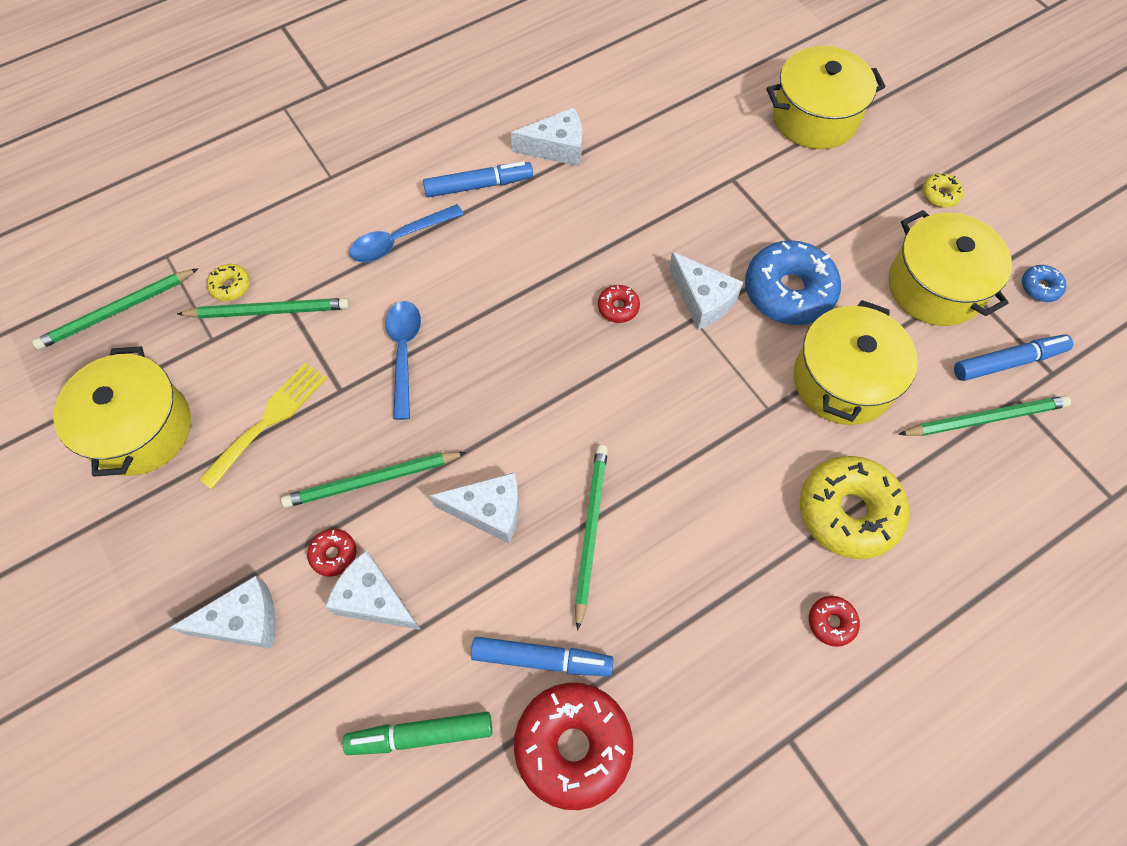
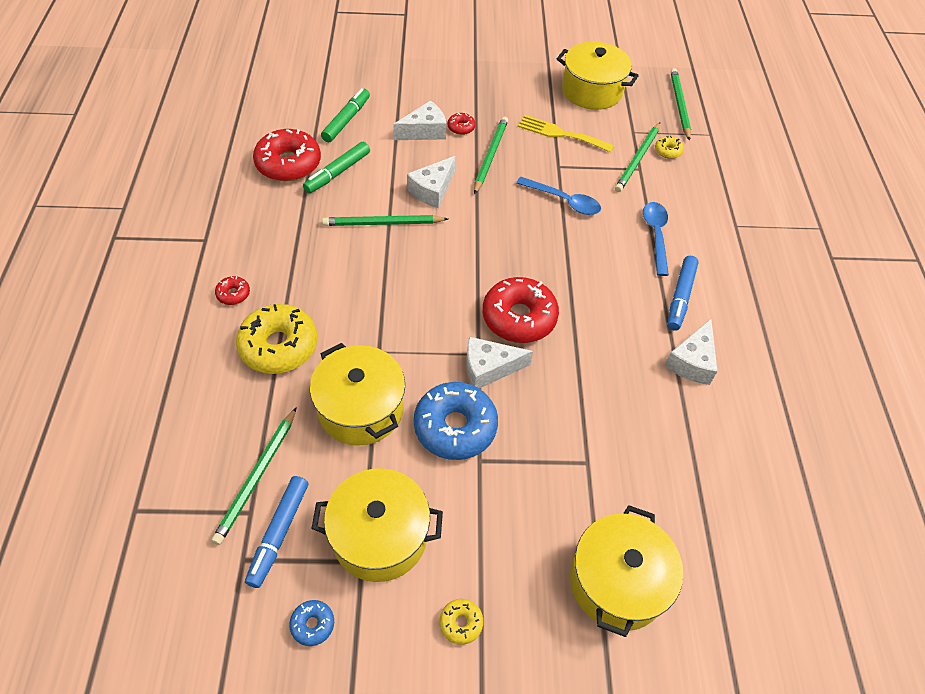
camera: 120 degrees right, 10 degrees down
(243, 621) = (454, 89): white cheese -> none
(269, 420) = (561, 134): yellow fork -> yellow fork turned 135 degrees clockwise
(541, 658) = (337, 173): blue marker -> green marker
(590, 531) = (382, 223): green pencil -> green pencil turned 135 degrees clockwise
(618, 307) = (519, 317): red donut -> red donut, size x2.23

